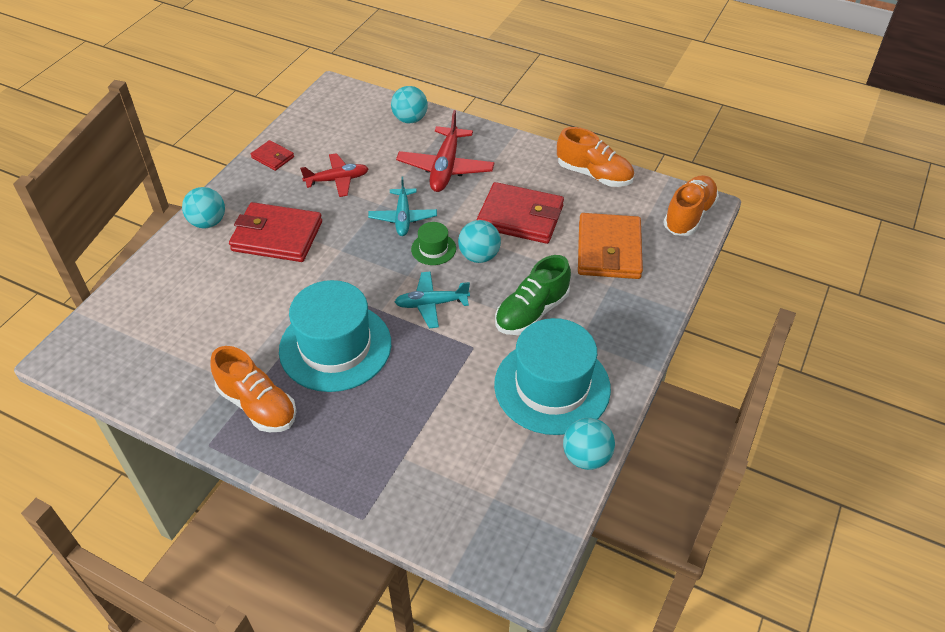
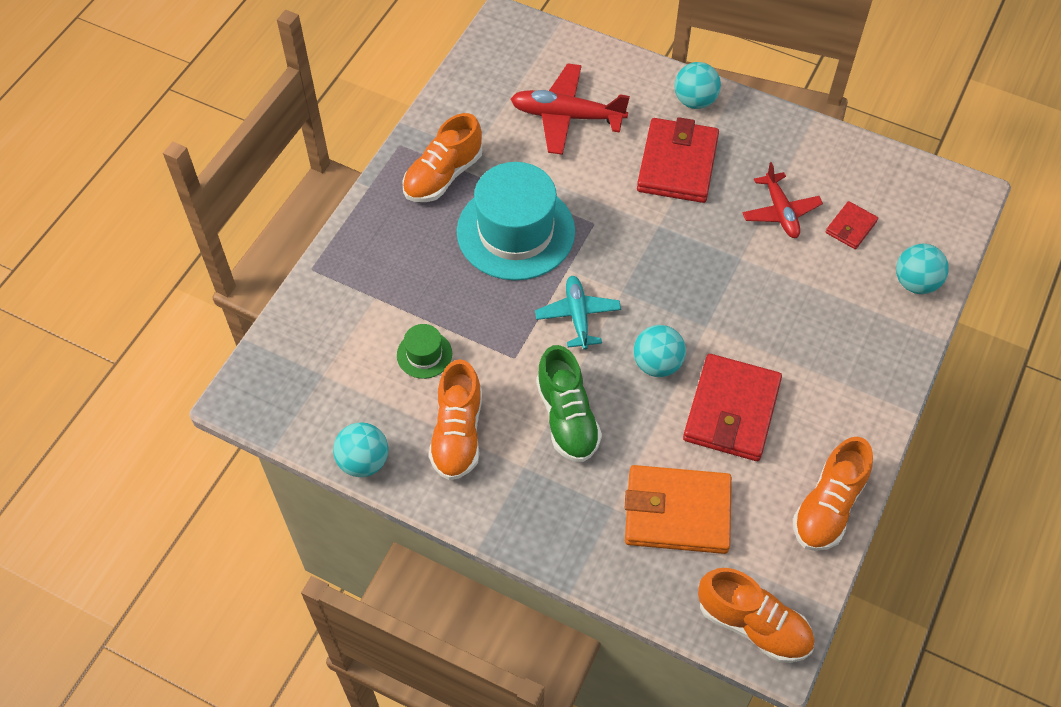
camera: 90 degrees right, 10 degrees up
(273, 157) = (814, 144): red wallet -> red wallet (851, 227)
(403, 218) = (718, 283): turquoise plane -> none
(433, 249) = (667, 316): green hat -> green hat (424, 354)
(445, 168) = (819, 326): red plane -> red plane (567, 116)
(531, 312) = (567, 418): green shoe -> green shoe turned 150 degrees counterclockwise
(552, 386) = (457, 434): turquoise hat -> orange shoe

